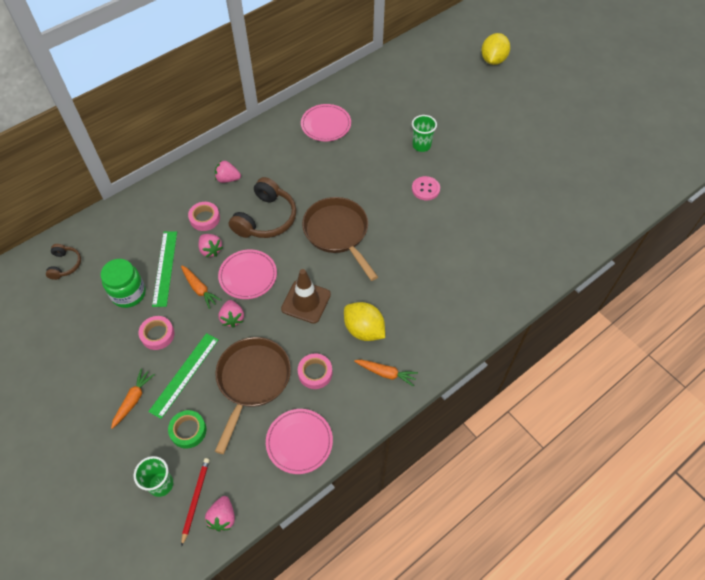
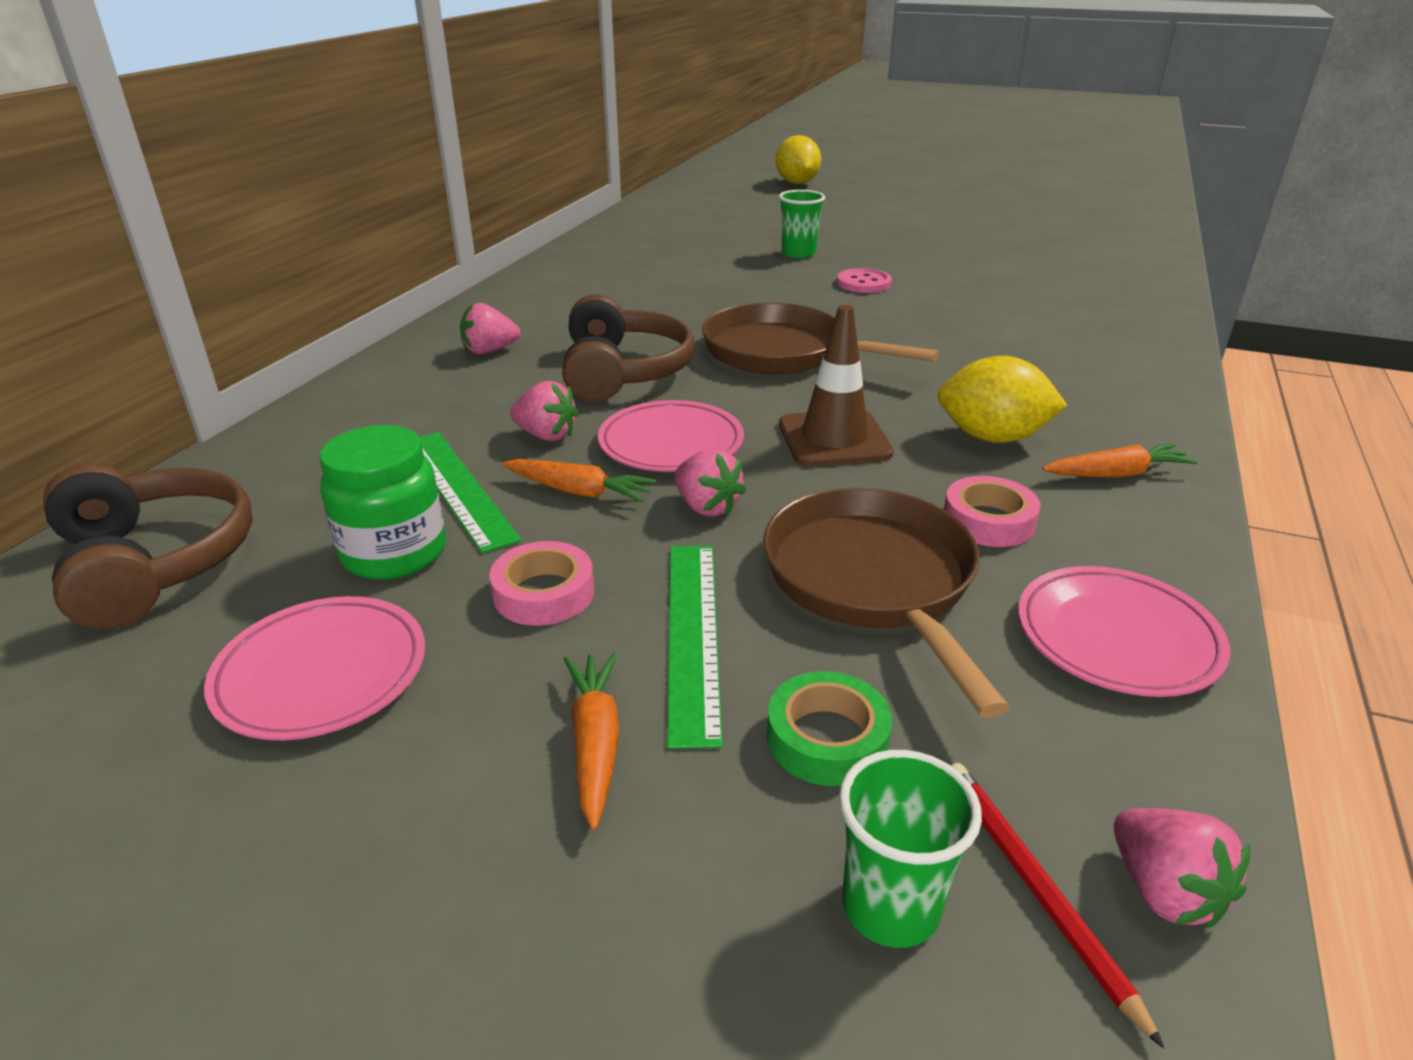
camera: 30 degrees left, 25 degrees down
(65, 265) = (154, 563): brown headphones -> brown headphones, size x1.85
(205, 218) = (488, 403): pink tape -> none
(326, 125) = (616, 267): pink plate -> pink plate (321, 674)

